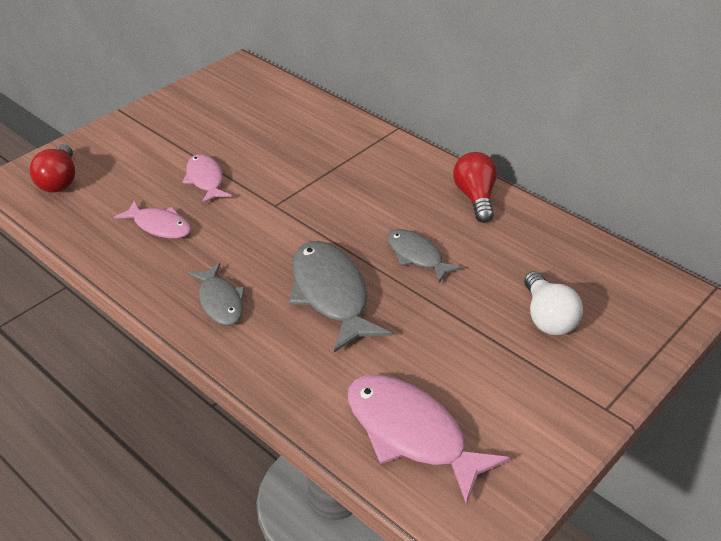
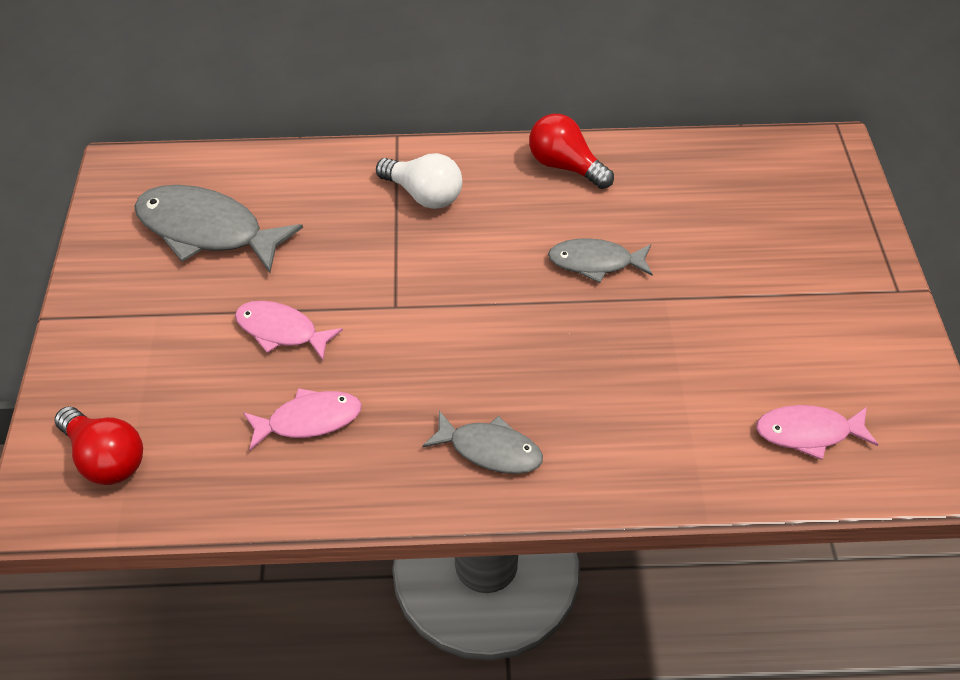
camera: 45 degrees left, 10 degrees up
(331, 294) = (577, 359): grey fish -> grey fish (207, 231)
(411, 433) = (808, 432): pink fish -> pink fish, size x0.59
(547, 317) = (765, 242): white light bulb -> white light bulb (424, 195)

